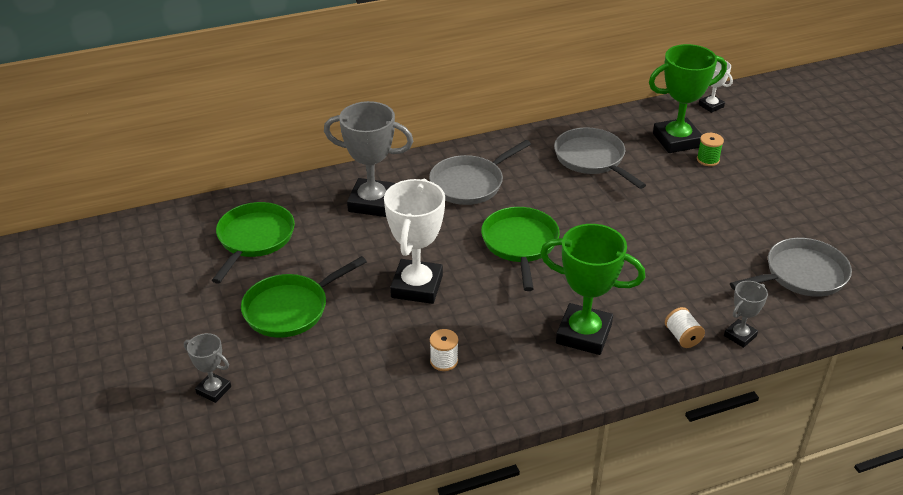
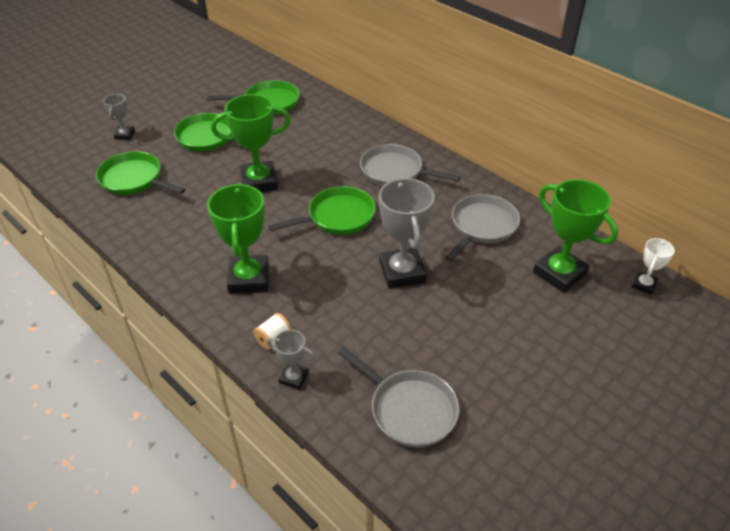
camera: 65 degrees right, 5 degrees up
(330, 398) = (134, 179): none -> green pan
(372, 202) = (338, 135): grey trophy -> grey trophy (402, 272)
(417, 286) = (259, 182): white trophy -> green trophy
(444, 361) = (188, 216): white spool -> none
(708, 159) = (546, 302): green spool -> none

